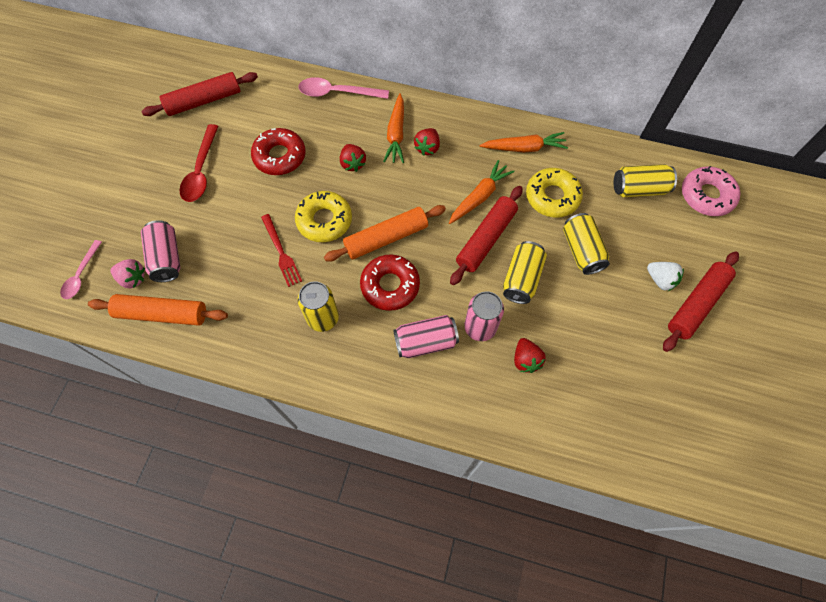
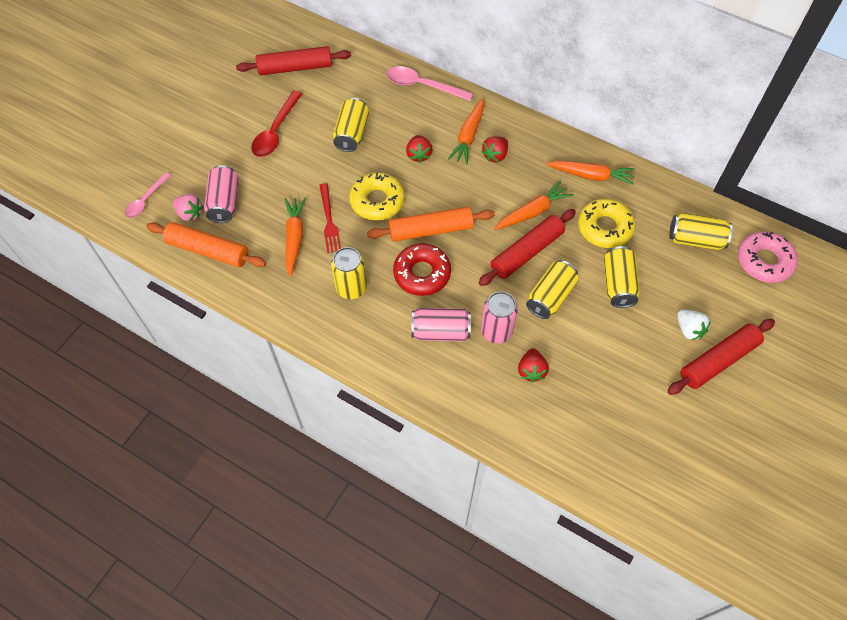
camera: 15 degrees right, 5 degrees down
(250, 279) = (294, 238): none -> orange carrot
(280, 156) = (352, 133): red donut -> yellow can

